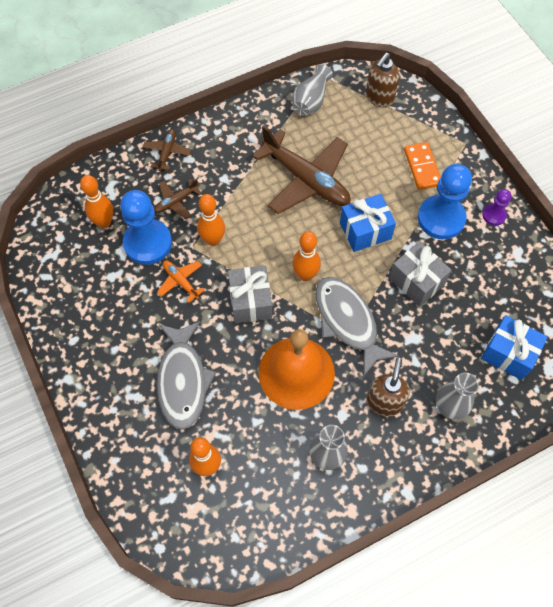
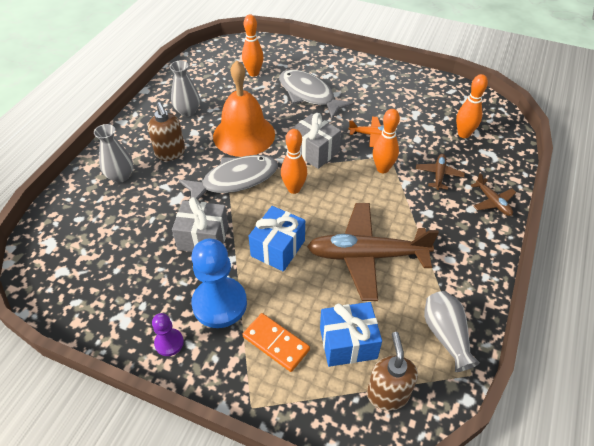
camera: 140 degrees right, 15 degrees down
(148, 243) = (421, 141): blue pawn -> none
(347, 321) = (235, 180): grey fish -> grey fish turned 45 degrees counterclockwise
(508, 354) = (91, 233): blue gift -> blue gift (348, 343)

